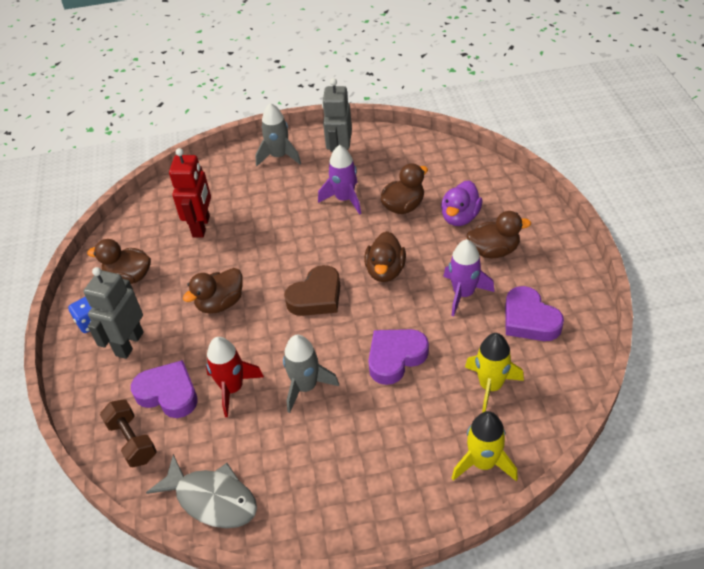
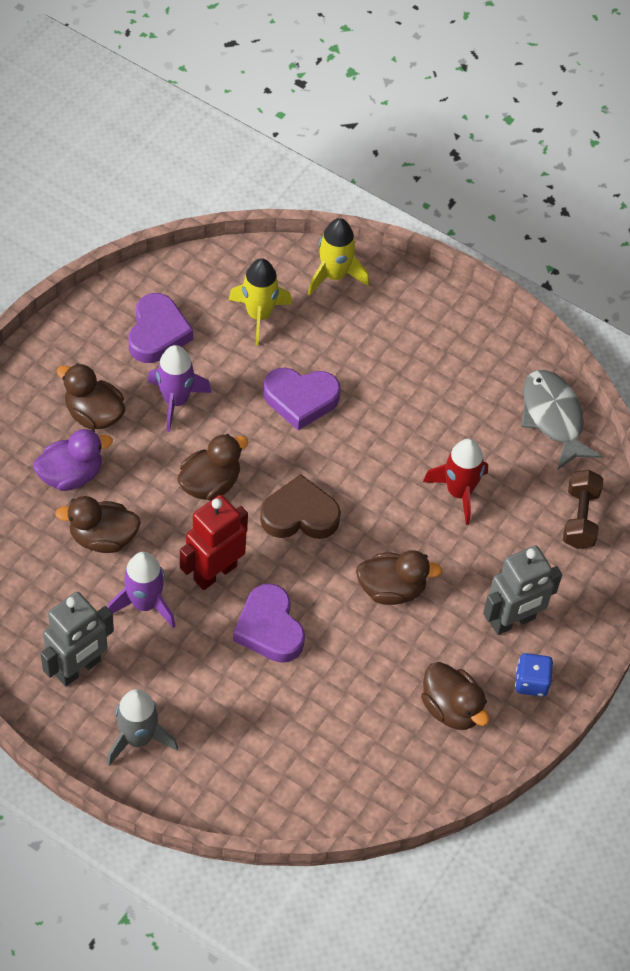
camera: 145 degrees left, 10 degrees up
(168, 393) = (516, 536): purple heart -> purple heart (269, 628)
(201, 226) = (322, 709): red robot -> red robot (214, 572)
(306, 387) = (398, 440): grey rocket -> none

